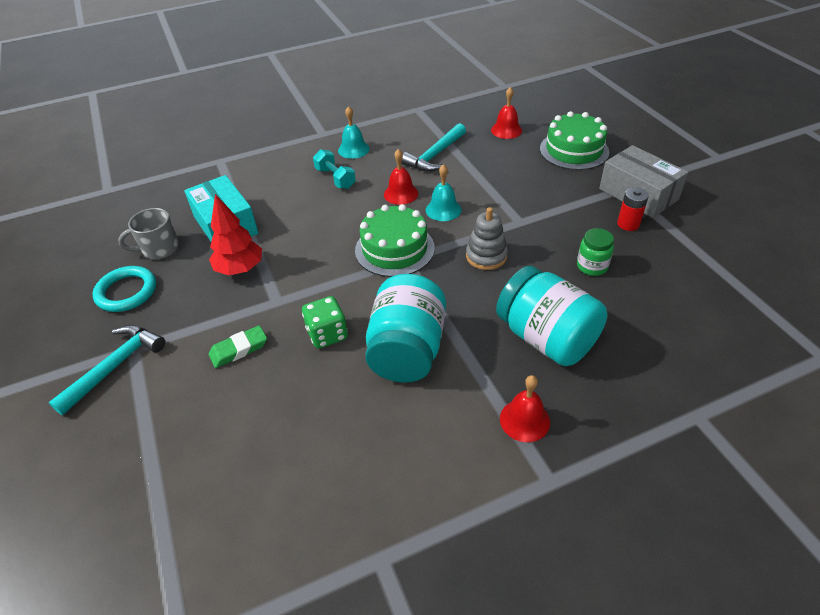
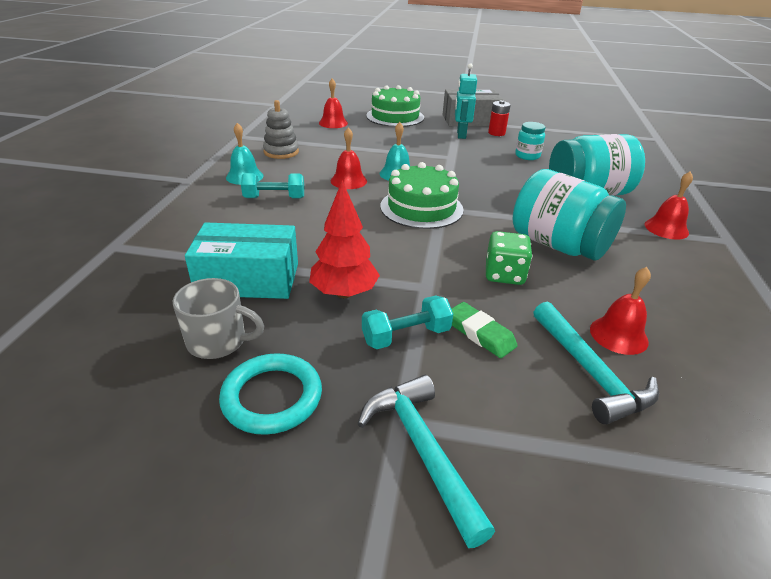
camera: 60 degrees left, 10 degrees down
(159, 249) = (218, 341): grey mug -> grey mug turned 90 degrees counterclockwise
(213, 316) = (406, 336): none -> turquoise dumbbell
(239, 349) = (480, 333): green eraser -> green eraser turned 45 degrees counterclockwise
(289, 426) = (618, 335): none -> red bell
(435, 155) = (319, 152): turquoise hammer -> turquoise hammer (589, 372)
(486, 256) = (476, 180): grey stacking toy -> grey stacking toy (281, 152)
(586, 205) = (461, 135): none -> turquoise robot
(592, 266) = (527, 156): green jar -> turquoise jar

